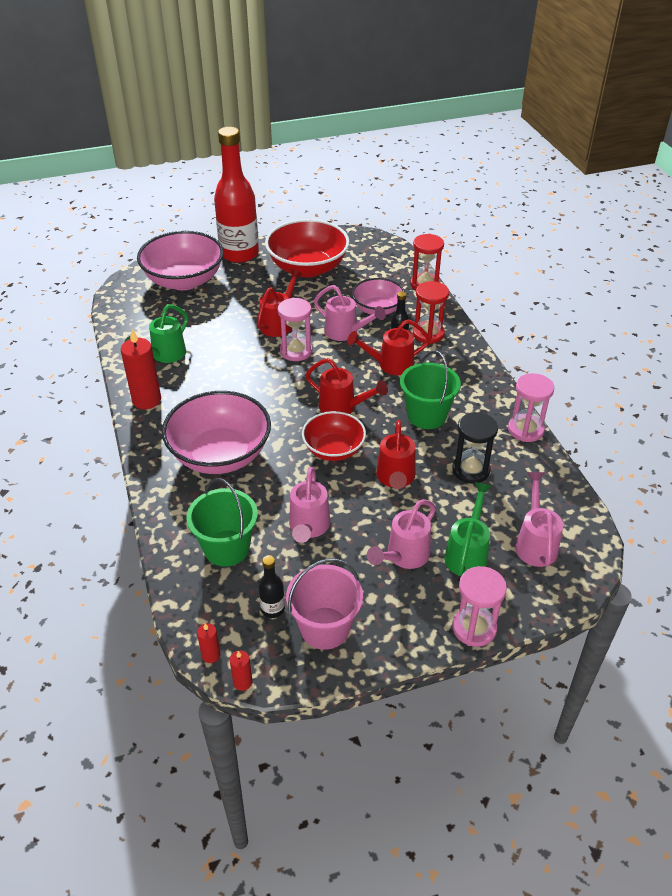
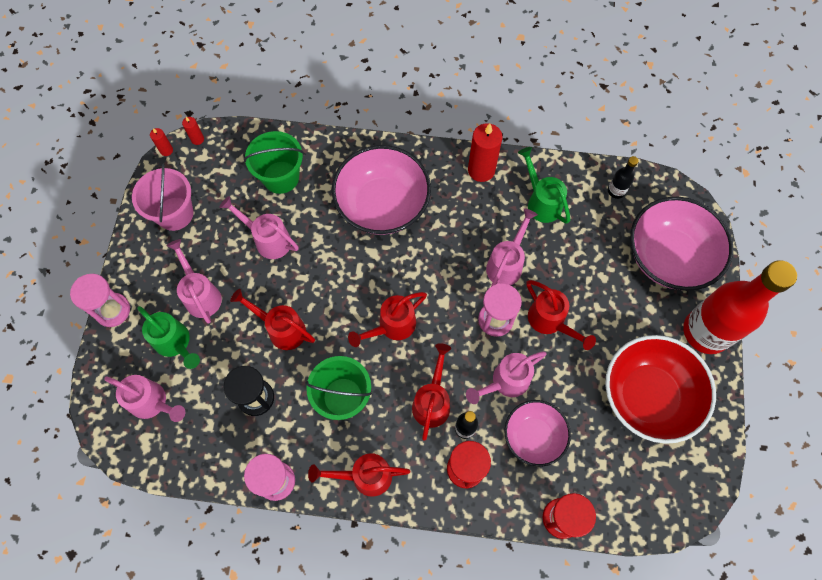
camera: 115 degrees right, 25 degrees up
(239, 359) = (506, 264): none -> pink watering can
(272, 609) = (210, 187): black bottle -> black bottle (616, 191)
(333, 449) = (342, 295): red bowl -> none
(478, 382) = (365, 476): none -> red watering can

